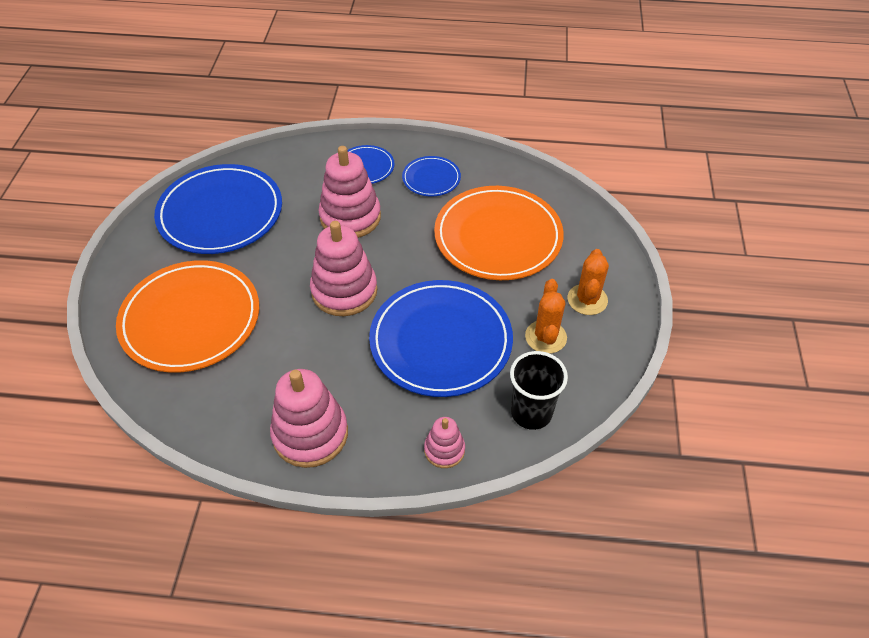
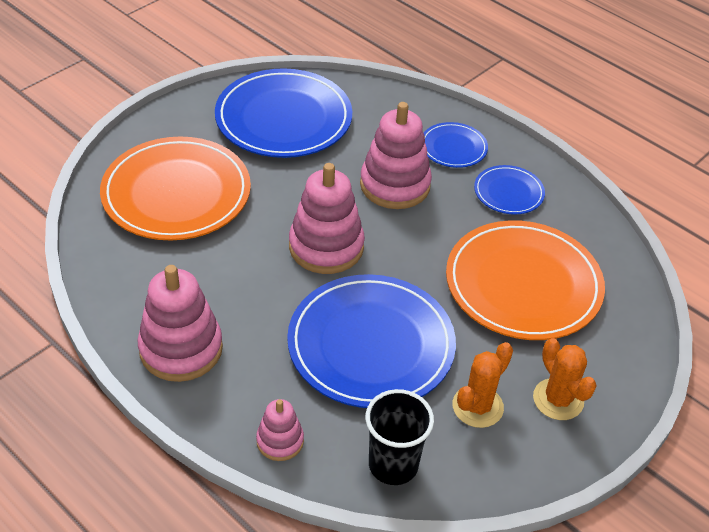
camera: 35 degrees right, 5 degrees down
(587, 300) = (558, 399): orange cactus -> orange cactus turned 75 degrees counterclockwise

